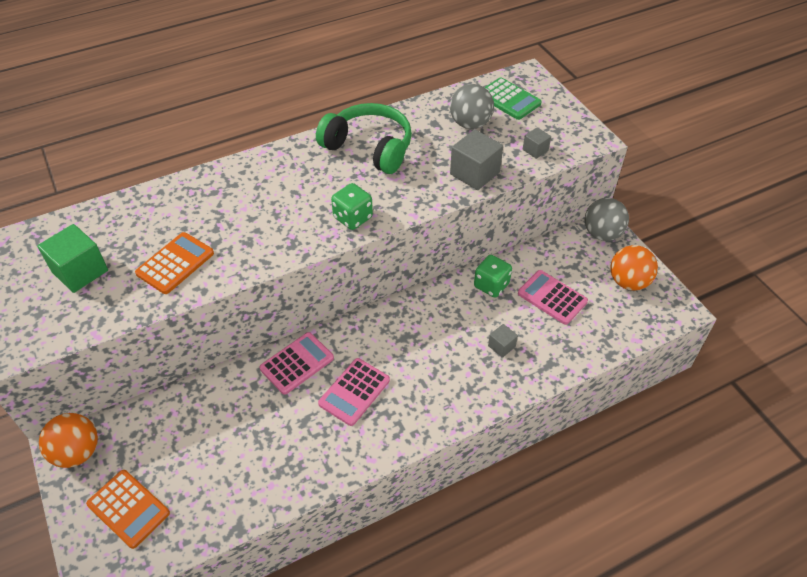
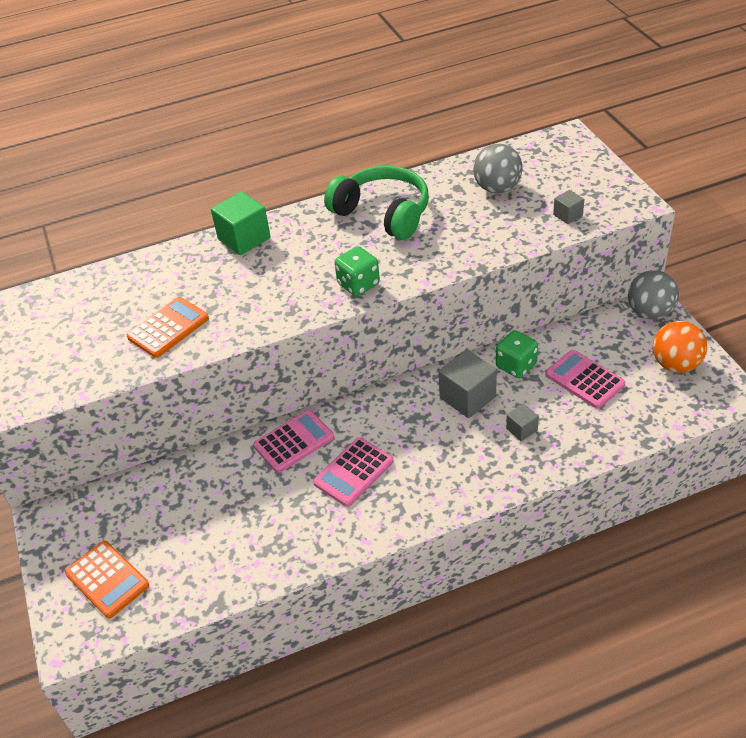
camera: 10 degrees right, 5 degrees down
(77, 452) = (59, 523): orange ball -> none
(80, 271) = (71, 334): green cube -> green cube (244, 238)
(474, 173) = (496, 239): grey cube -> grey cube (467, 397)
(509, 99) = (543, 162): green calculator -> none

